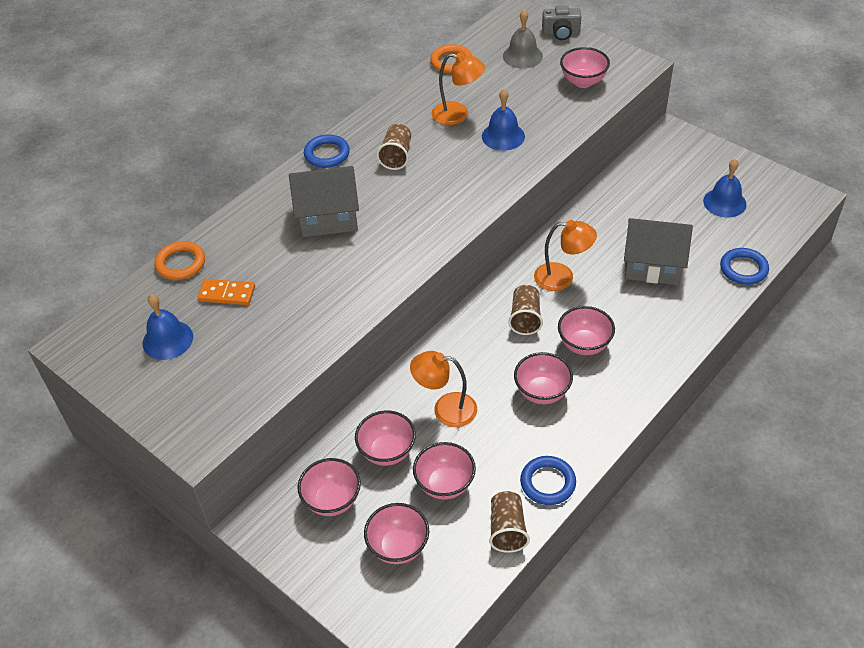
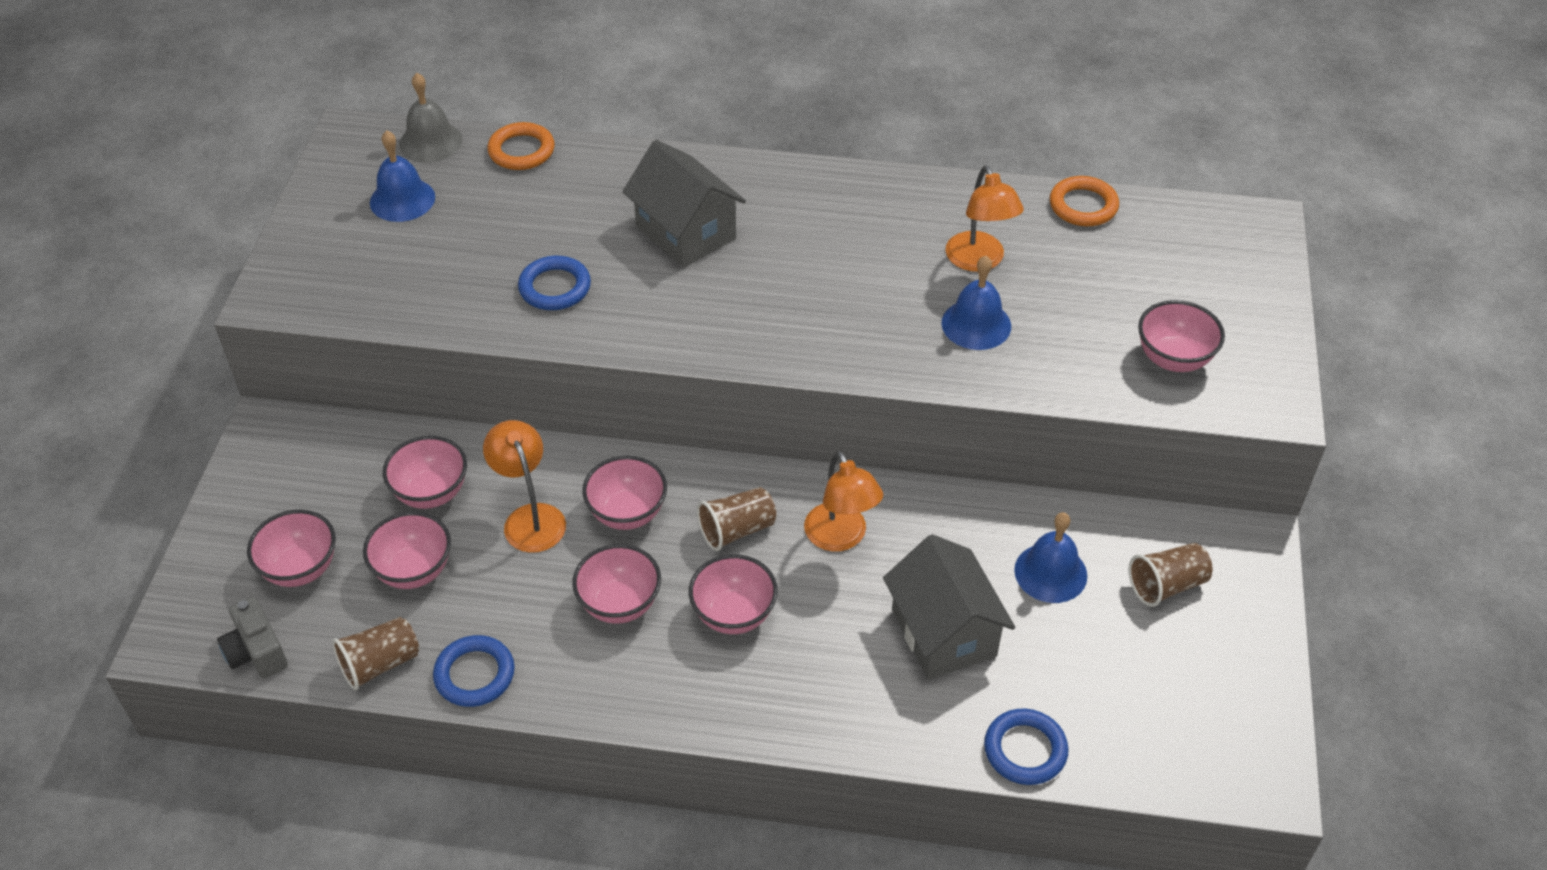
camera: 55 degrees right, 0 degrees up
(227, 294) = (501, 210): orange domino -> none
(327, 154) = (797, 177): blue ring -> blue ring (555, 287)
(332, 500) = (333, 477): pink bowl -> pink bowl (627, 513)
(396, 156) = (846, 240): brown cup -> brown cup (1166, 585)
(522, 56) = (1167, 270): grey bell -> grey bell (430, 142)
(561, 33) = (1263, 288): grey camera -> grey camera (256, 652)
(724, 202) = (1153, 670): blue bell -> blue bell (1050, 573)

